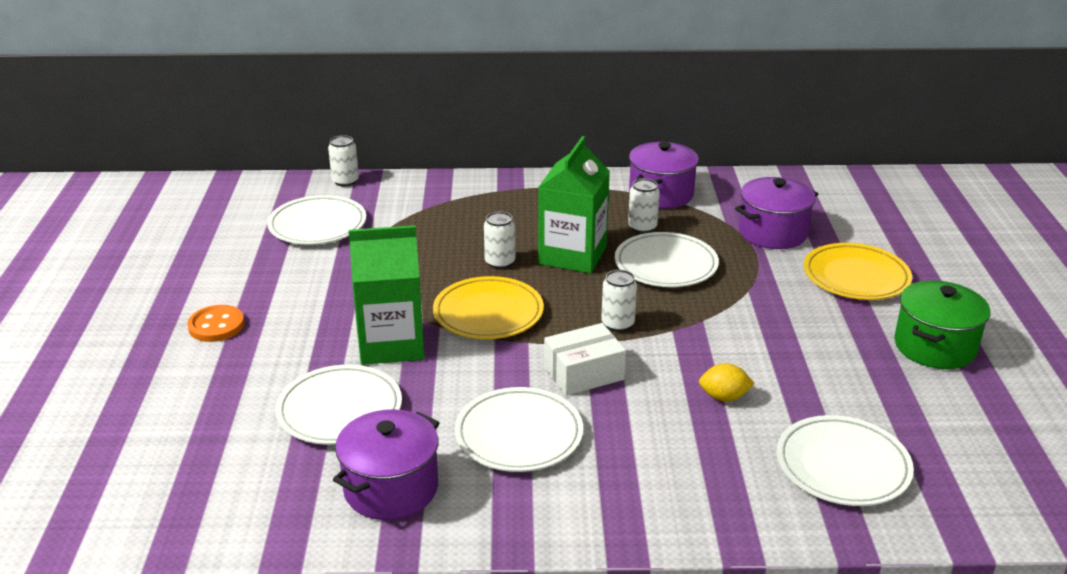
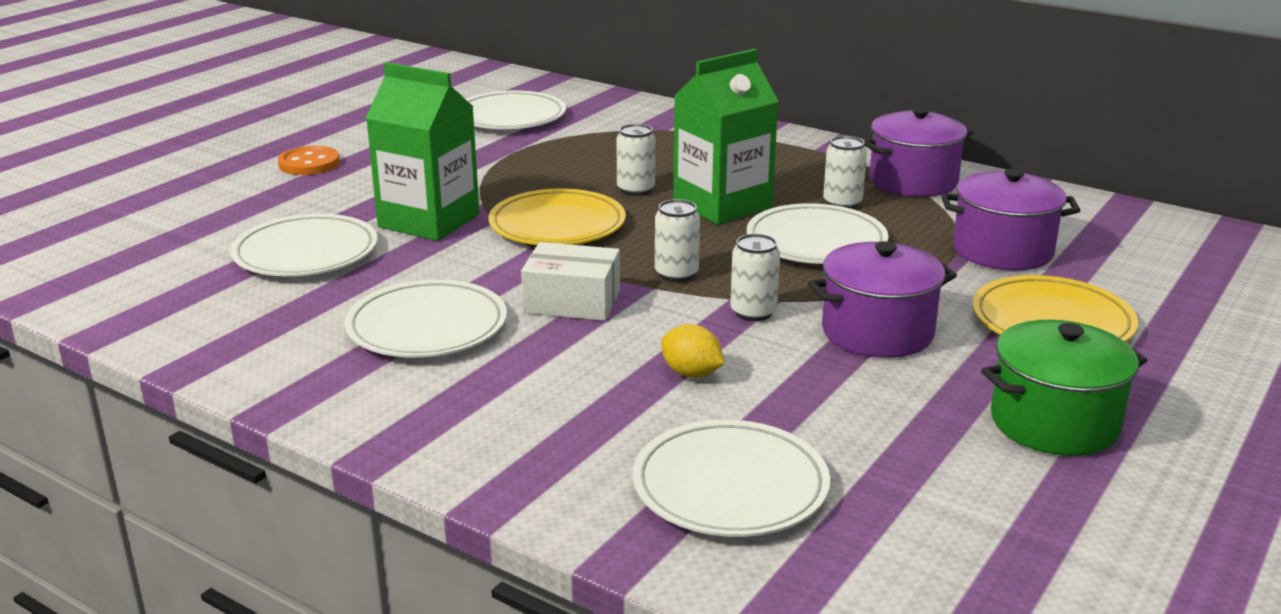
camera: 35 degrees right, 5 degrees down
(345, 181) = (589, 92): white can -> white can (753, 312)
(391, 488) = (251, 324): purple pot -> purple pot (877, 332)

